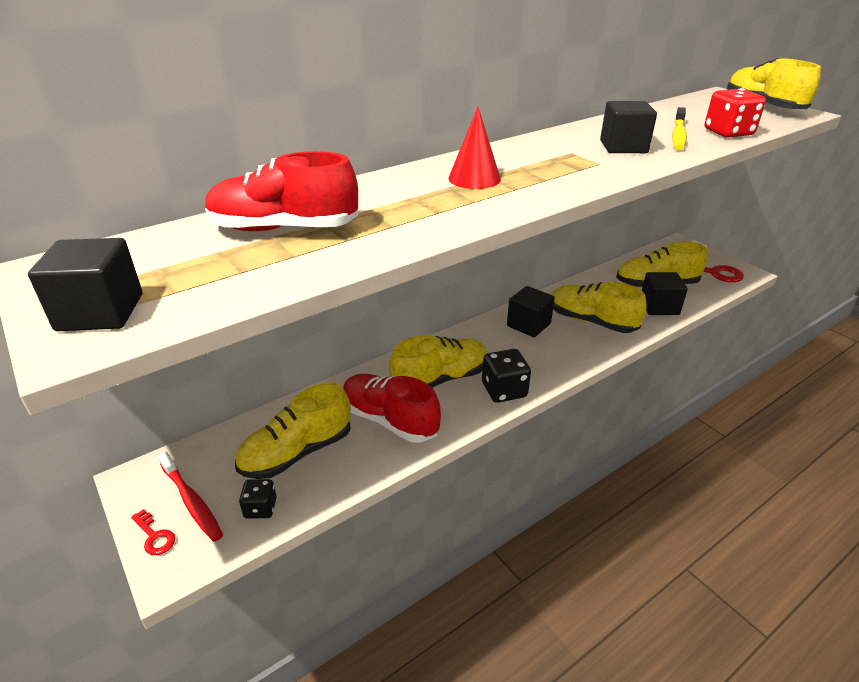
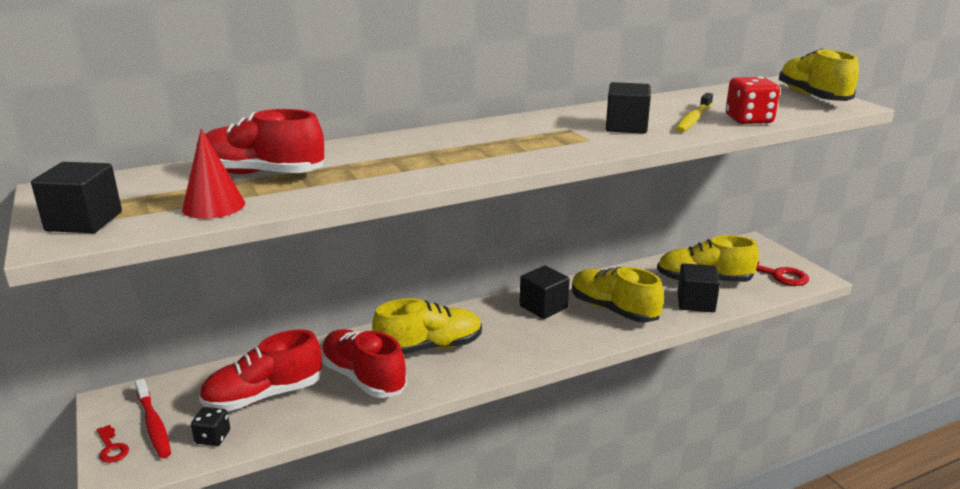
camera: 10 degrees right, 10 degrees down
(297, 452) = (264, 396): yellow shoe -> red shoe
(474, 178) = (458, 145): red cone -> red cone (213, 206)
(504, 390) = (489, 364): black dice -> none

